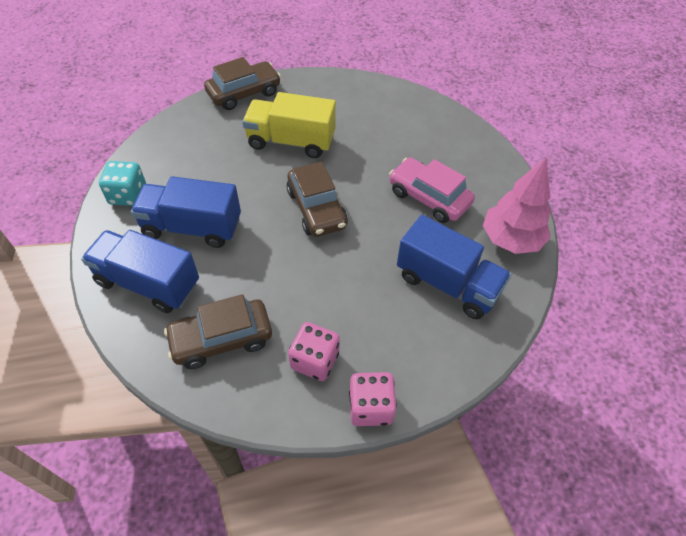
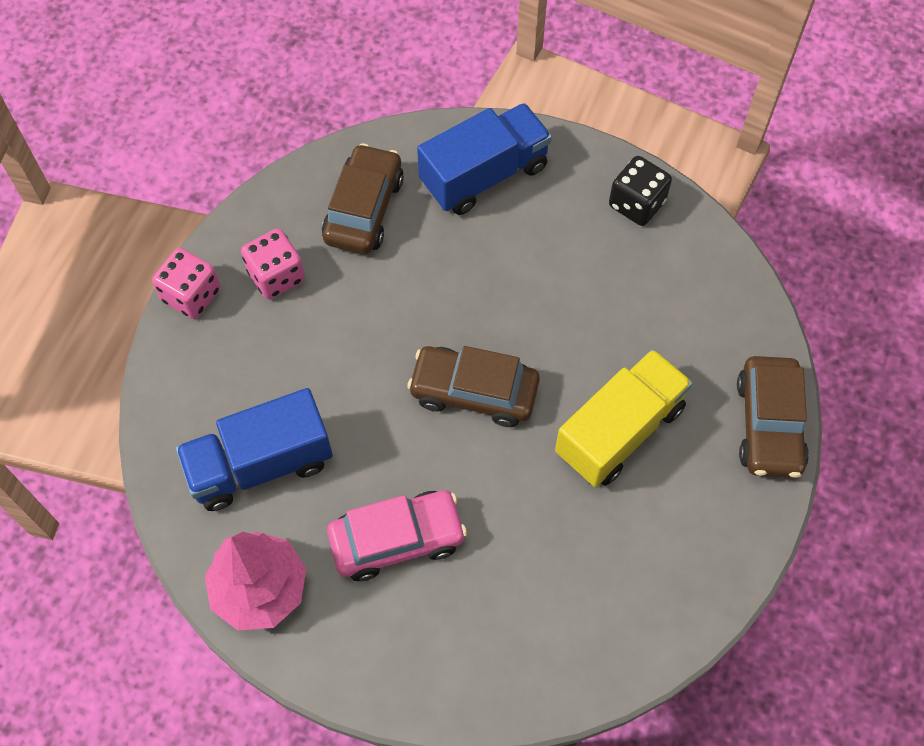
camera: 125 degrees right, 10 degrees up
(128, 195) = (636, 204): turquoise dice -> black dice
(192, 227) = (537, 246): blue truck -> none

